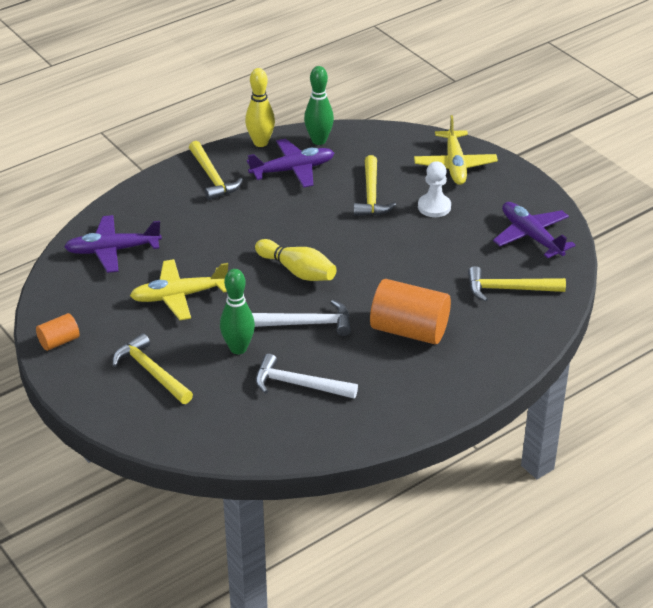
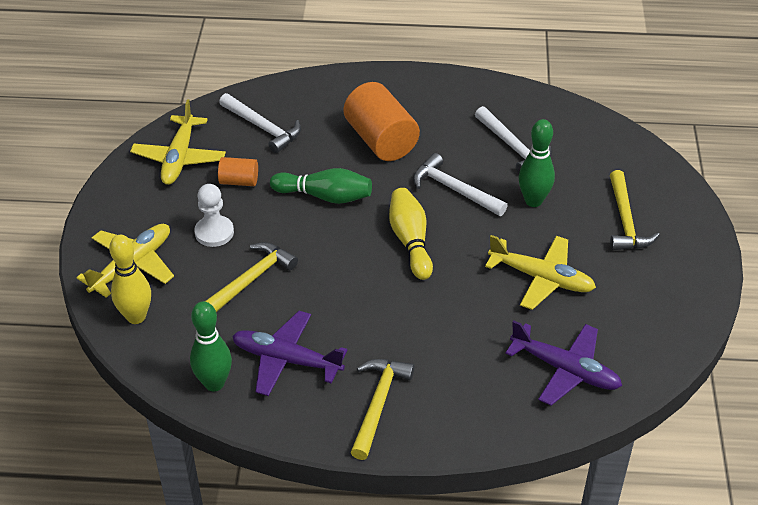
camera: 140 degrees left, 5 degrees up
(59, 341) = (690, 295): orange cylinder -> orange cylinder (239, 181)
(260, 143) = (276, 422): yellow bowling pin -> yellow bowling pin (136, 317)
(395, 267) = (325, 196): none -> green bowling pin
(509, 289) = (263, 128): yellow hammer -> white hammer
(531, 236) = (179, 158): purple plane -> yellow plane

